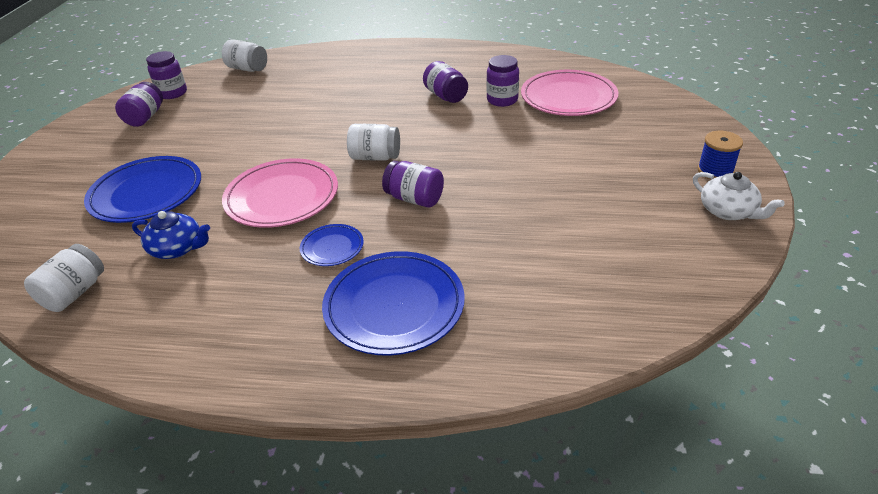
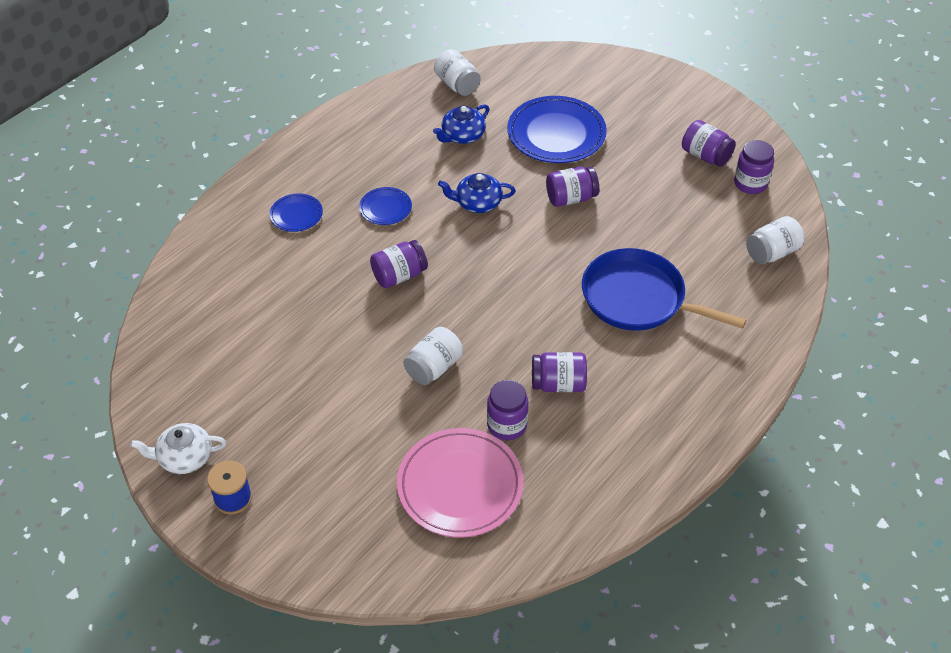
camera: 120 degrees right, 10 degrees up
(241, 155) = (571, 198): none -> purple jar
(282, 197) = (477, 203): pink plate -> blue teapot
(336, 95) = (638, 298): none -> blue pan
(375, 157) = (486, 278): white jar -> white jar (433, 367)
(394, 306) = (296, 215): blue plate -> blue plate, size x0.50

